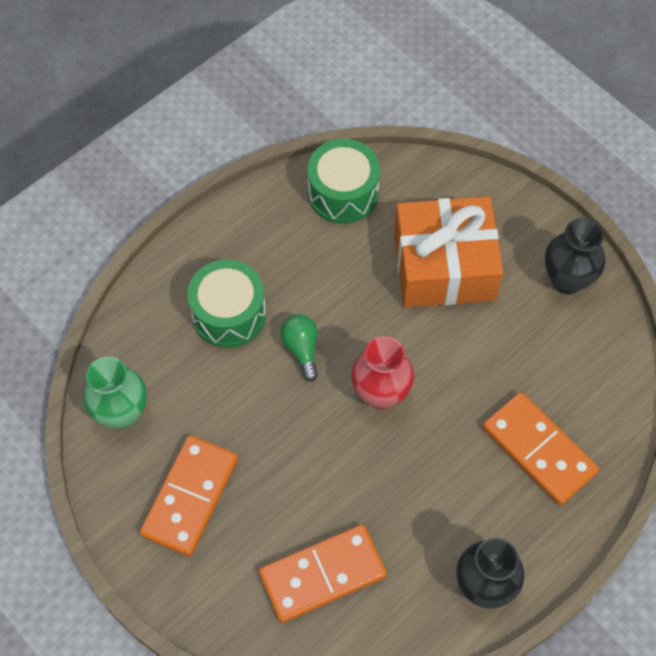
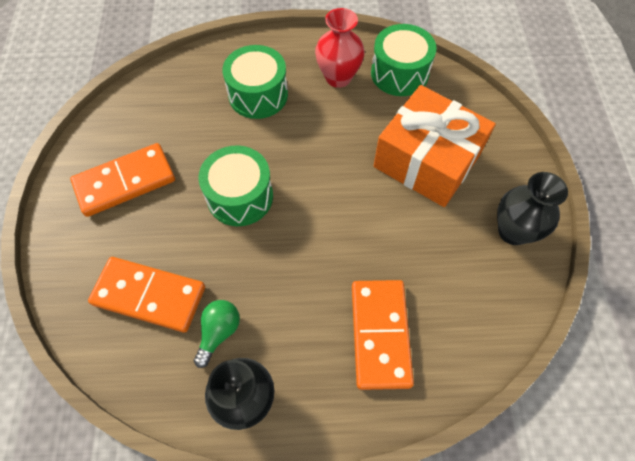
camera: 40 degrees right, 0 degrees up
(122, 413) = (140, 106): green vase -> none
(301, 349) = (281, 145): green light bulb -> green light bulb (219, 332)
(312, 426) = (240, 196): none -> green drum
(380, 393) = (304, 209): red vase -> red vase (338, 77)

